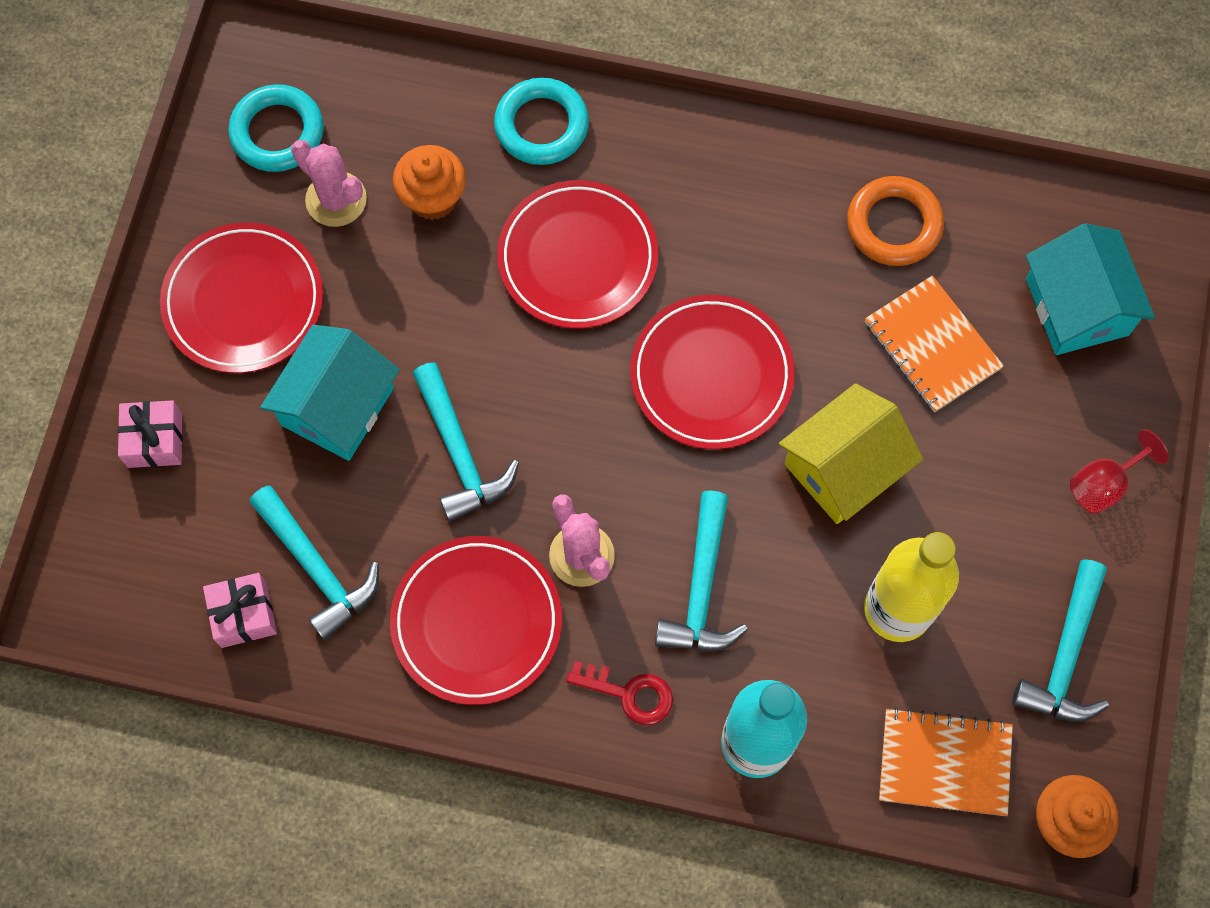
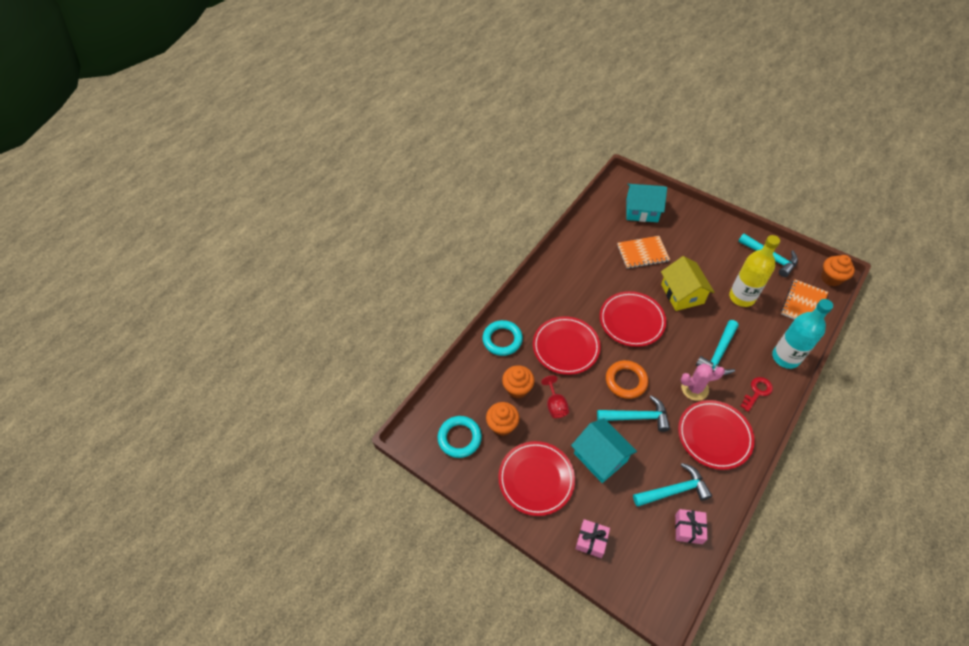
camera: 65 degrees left, 15 degrees down
(336, 199) = (502, 425): pink cactus -> orange cupcake
(701, 588) = (718, 353): turquoise hammer -> turquoise hammer turned 90 degrees clockwise
(894, 225) = (591, 247): orange ring -> orange ring (626, 381)
(1103, 484) = (709, 226): red goblet -> red goblet (555, 405)

